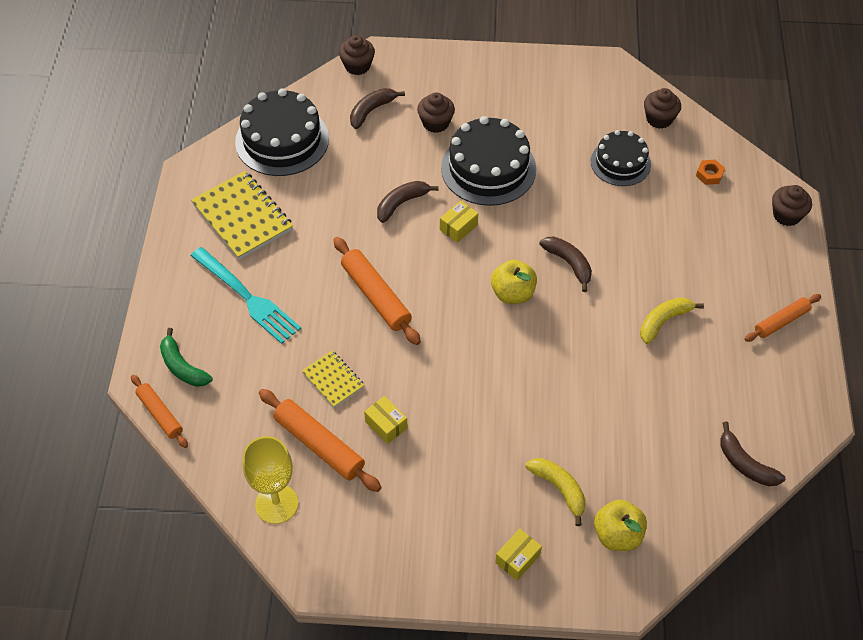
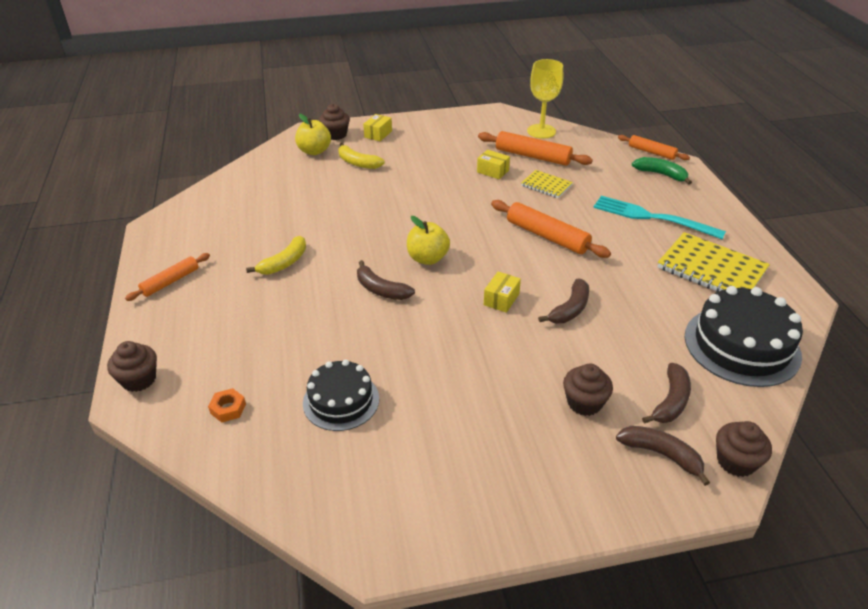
camera: 165 degrees right, 15 degrees down
(488, 168) = (496, 362): black cake -> none
(659, 119) = (293, 473): brown cupcake -> brown cupcake (335, 135)
(745, 464) = (221, 193): brown banana -> brown banana (661, 454)

